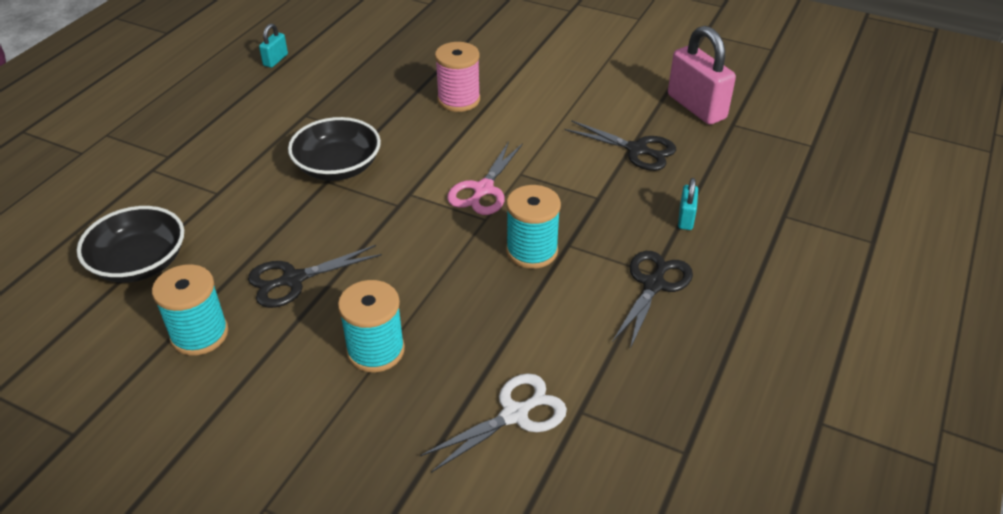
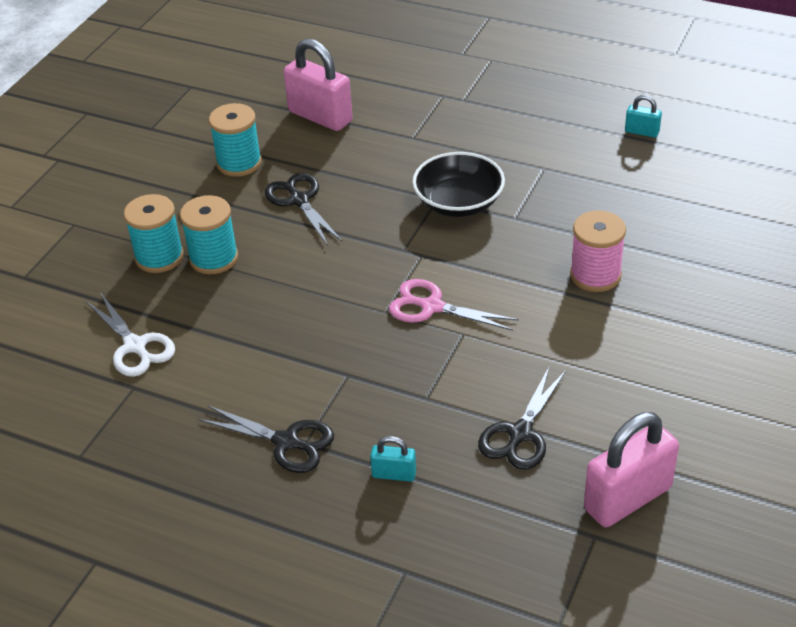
camera: 90 degrees right, 0 degrees up
(140, 263) = (320, 116): black bowl -> pink padlock
(532, 251) = (337, 348): turquoise spool -> turquoise spool (159, 257)

